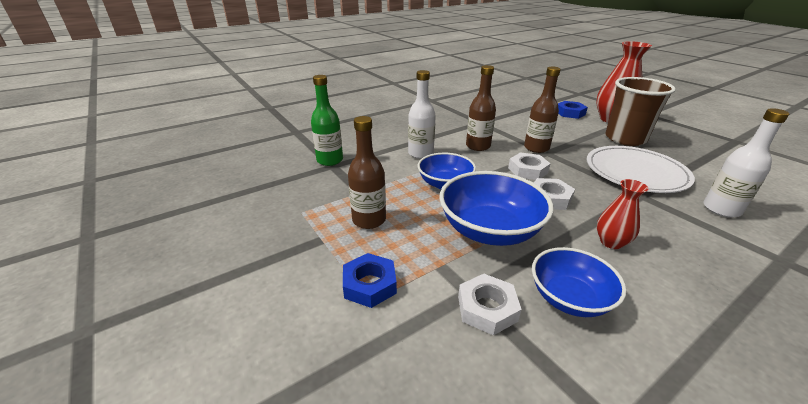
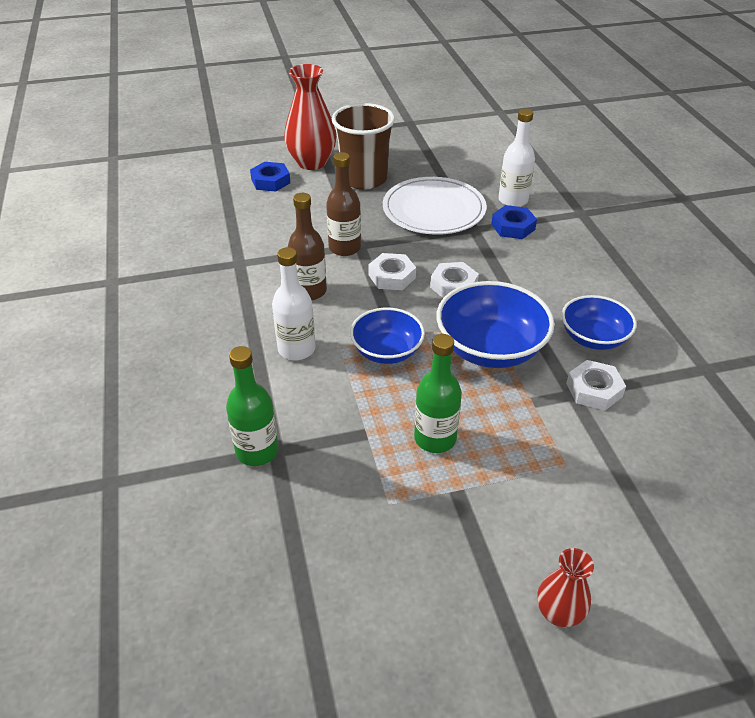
camera: 70 degrees left, 10 degrees up
(369, 220) = (435, 438): brown bottle -> green bottle
(369, 284) = (545, 461): blue nut -> blue nut (513, 227)
(611, 242) = (534, 282): red vase -> red vase (559, 613)

